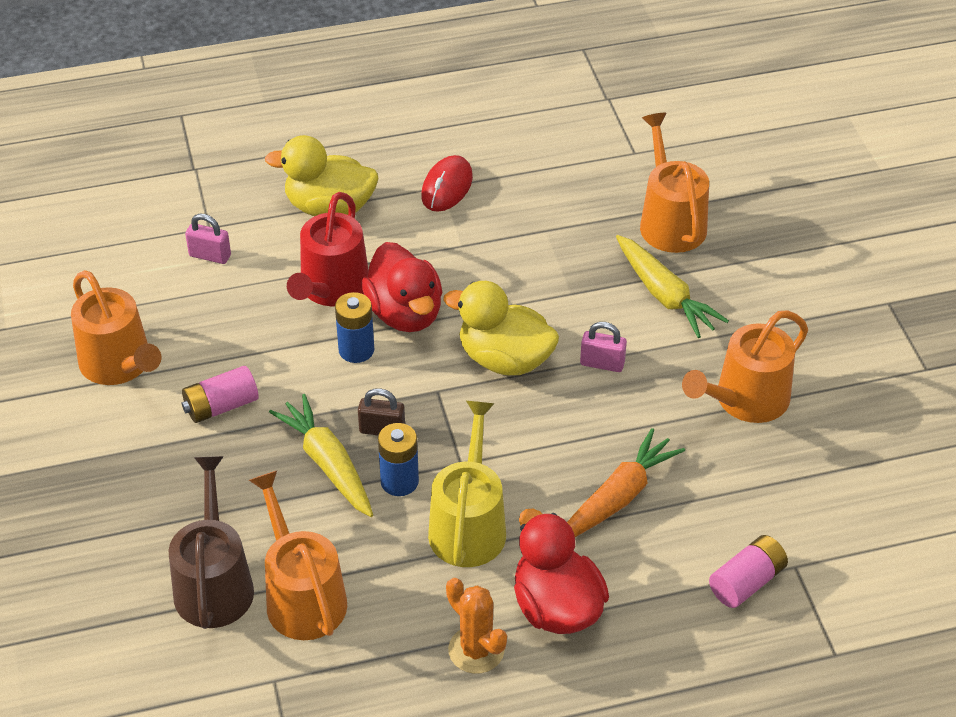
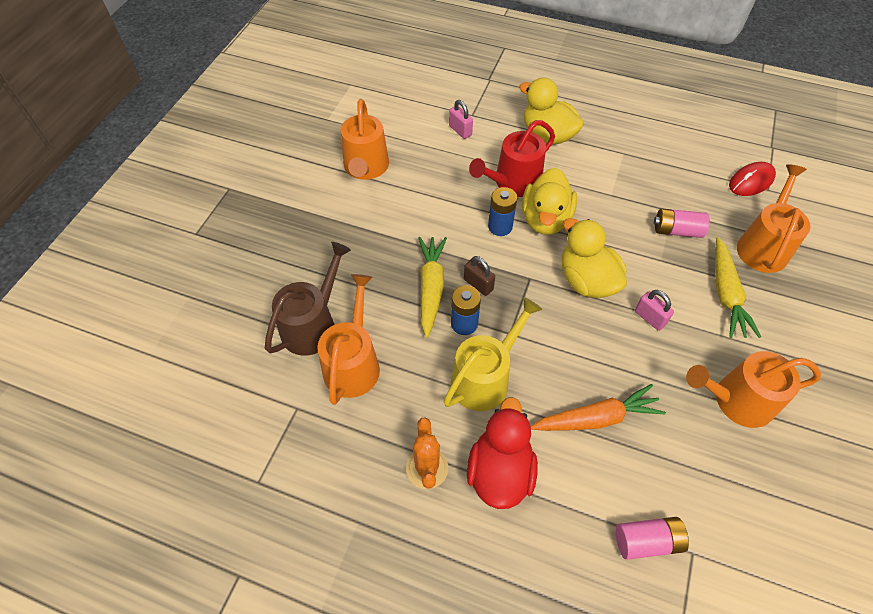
camera: 35 degrees right, 10 degrees up
(221, 406) = (399, 220): pink battery -> pink battery (677, 231)
(405, 313) = (545, 219): red duck -> yellow duck
(447, 187) = (627, 155): red mouse -> red mouse (751, 181)

